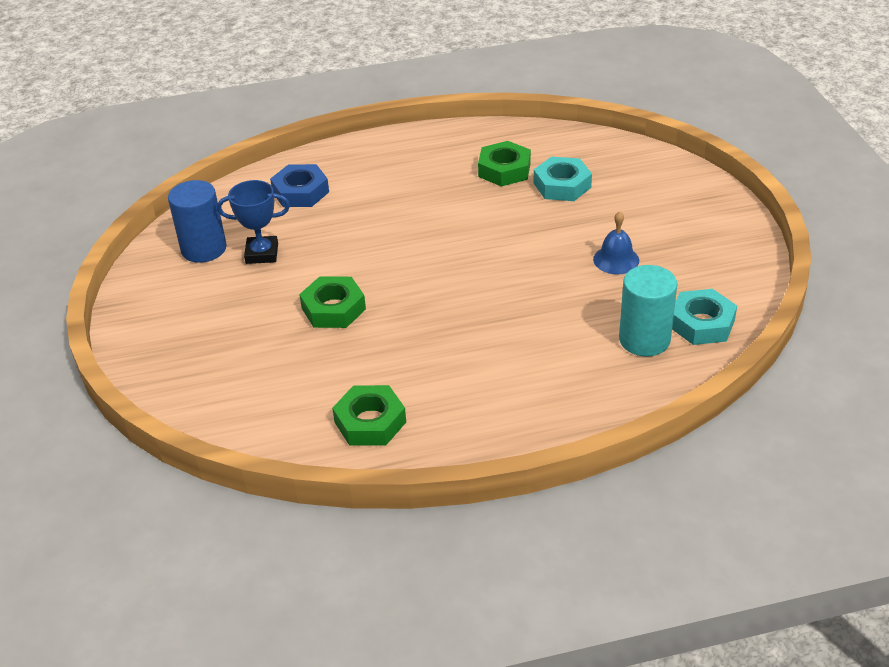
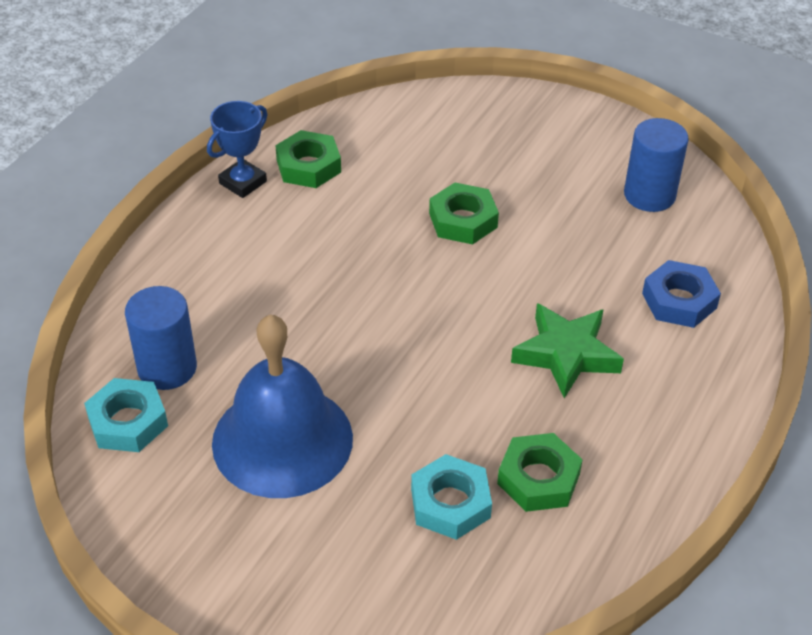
camera: 130 degrees right, 5 degrees up
(262, 254) = (598, 223): blue trophy -> blue trophy (243, 182)
(402, 206) = (566, 354): none -> green star
(616, 259) = (282, 440): blue bell -> blue bell, size x2.34
(644, 340) = (167, 368): turquoise cylinder -> blue cylinder

